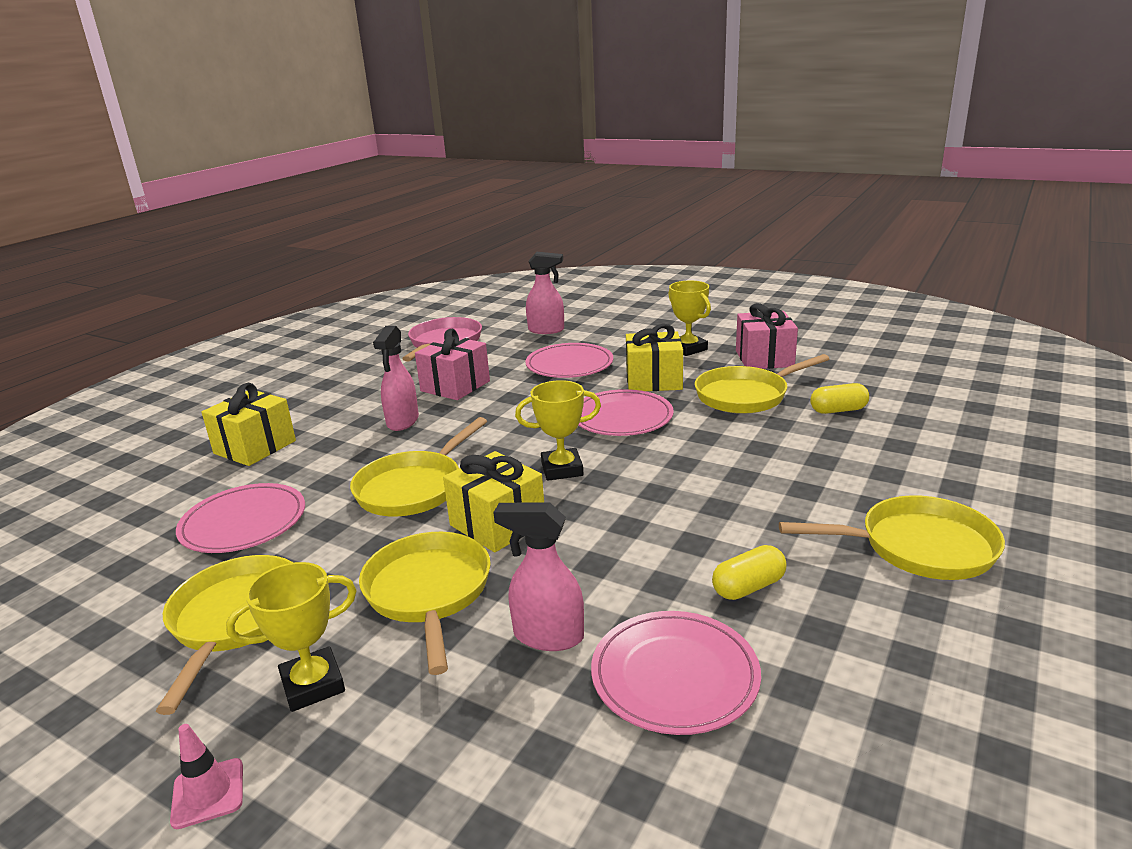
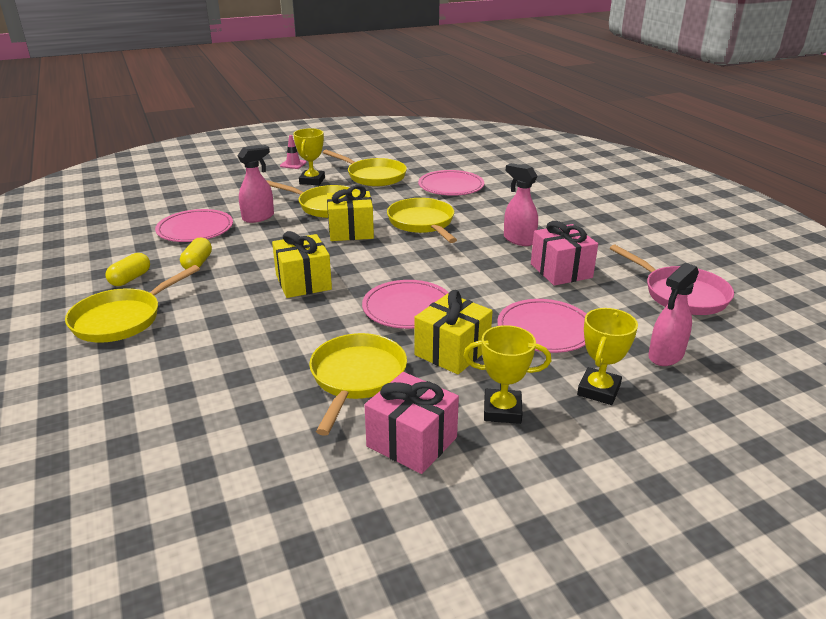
camera: 125 degrees right, 5 degrees up
(255, 447) = (540, 199): yellow gift -> yellow gift (303, 282)
(562, 469) = (374, 263): yellow trophy -> yellow trophy (598, 390)
(838, 410) = (261, 404): yellow capsule -> yellow capsule (130, 279)

